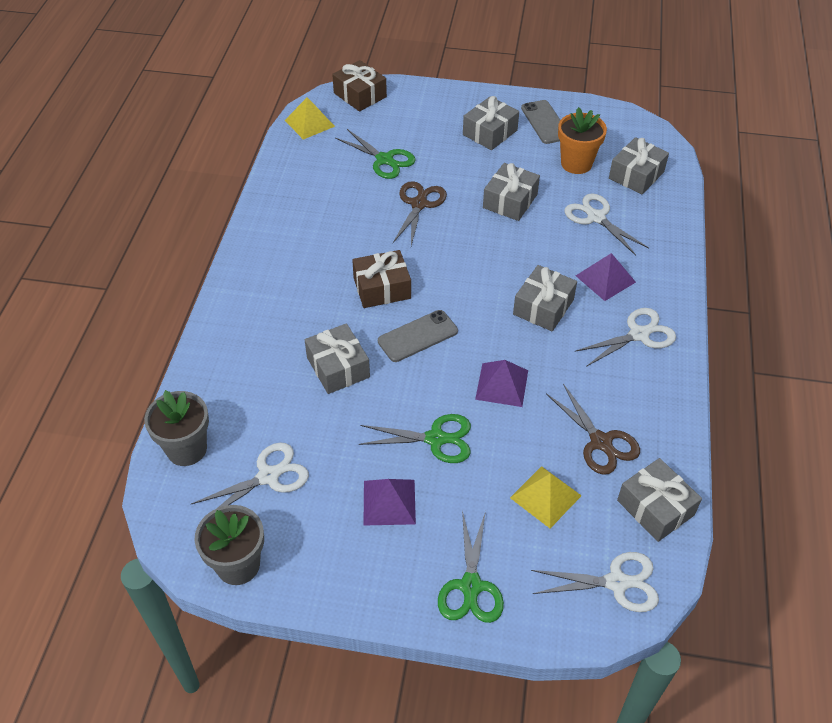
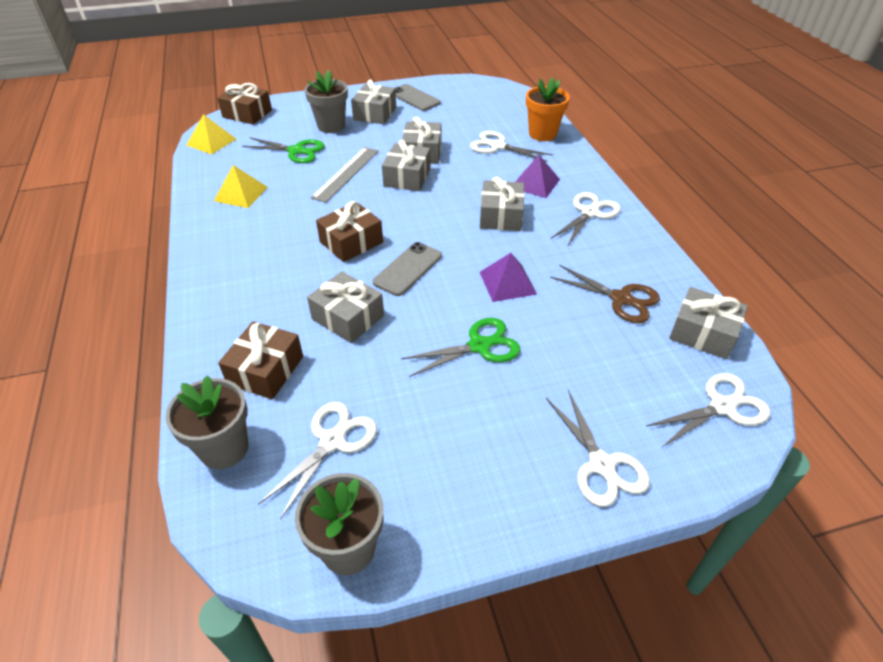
camera: 25 degrees left, 5 degrees down
(247, 393) = (266, 370): none -> brown gift
(389, 502) = (471, 418): purple pyramid -> none
(419, 204) = (346, 173): brown scissors -> grey ruler
(435, 137) = (331, 126): none -> grey flower pot
(471, 586) = (601, 464): green scissors -> white scissors
(545, 496) = (609, 358): yellow pyramid -> yellow pyramid (241, 194)
(576, 163) = (457, 117): orange flower pot -> orange flower pot (542, 134)
(636, 175) = (507, 113): grey gift -> grey gift (407, 177)

